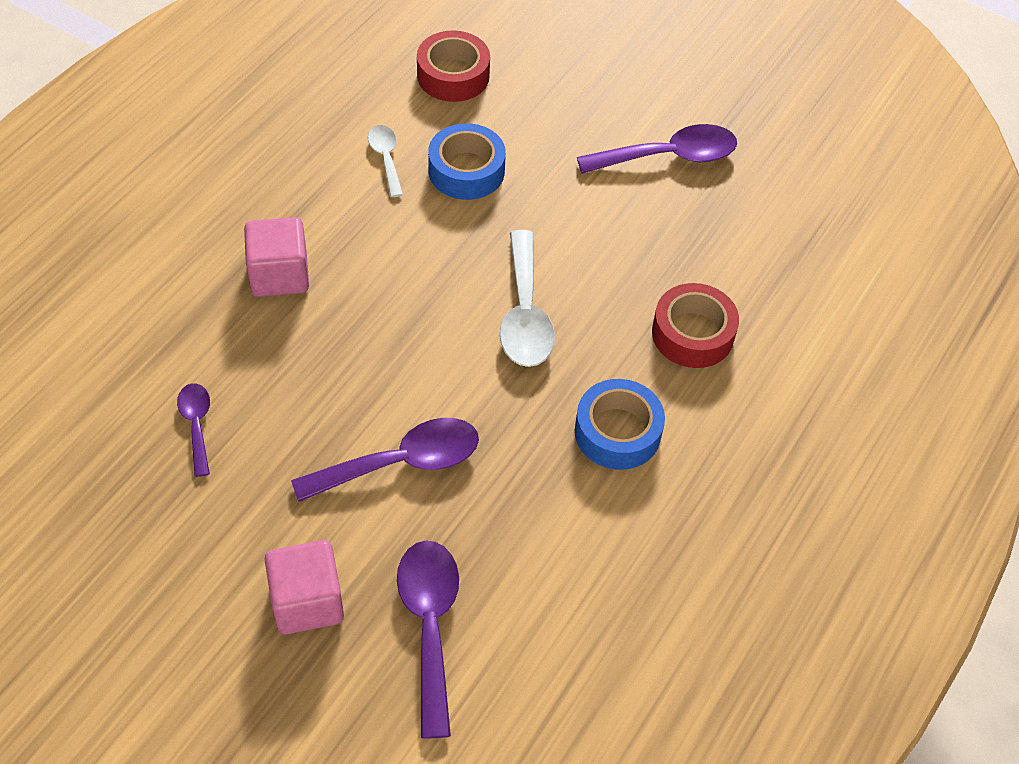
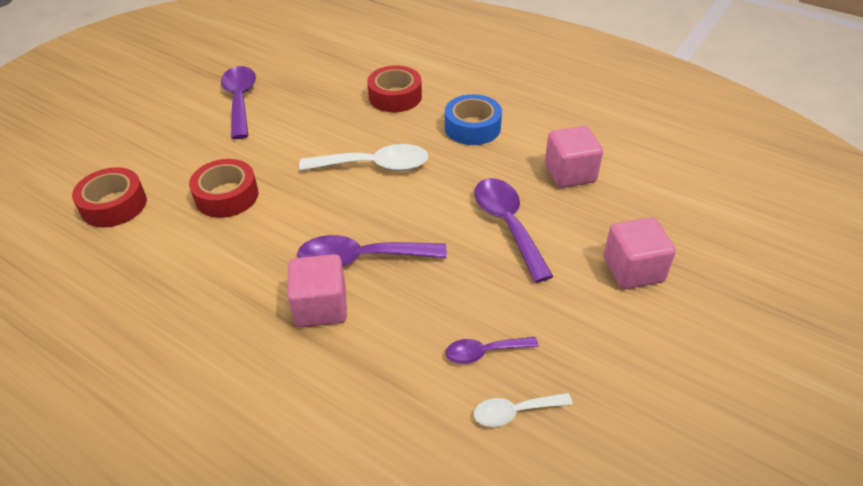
camera: 85 degrees left, 10 degrees down
(386, 158) = (199, 243): white spoon -> white spoon (514, 412)
(430, 625) = (633, 207): purple spoon -> purple spoon (361, 258)
(466, 171) = (227, 196): blue tape -> red tape
(508, 552) = (570, 173): none -> pink cube

